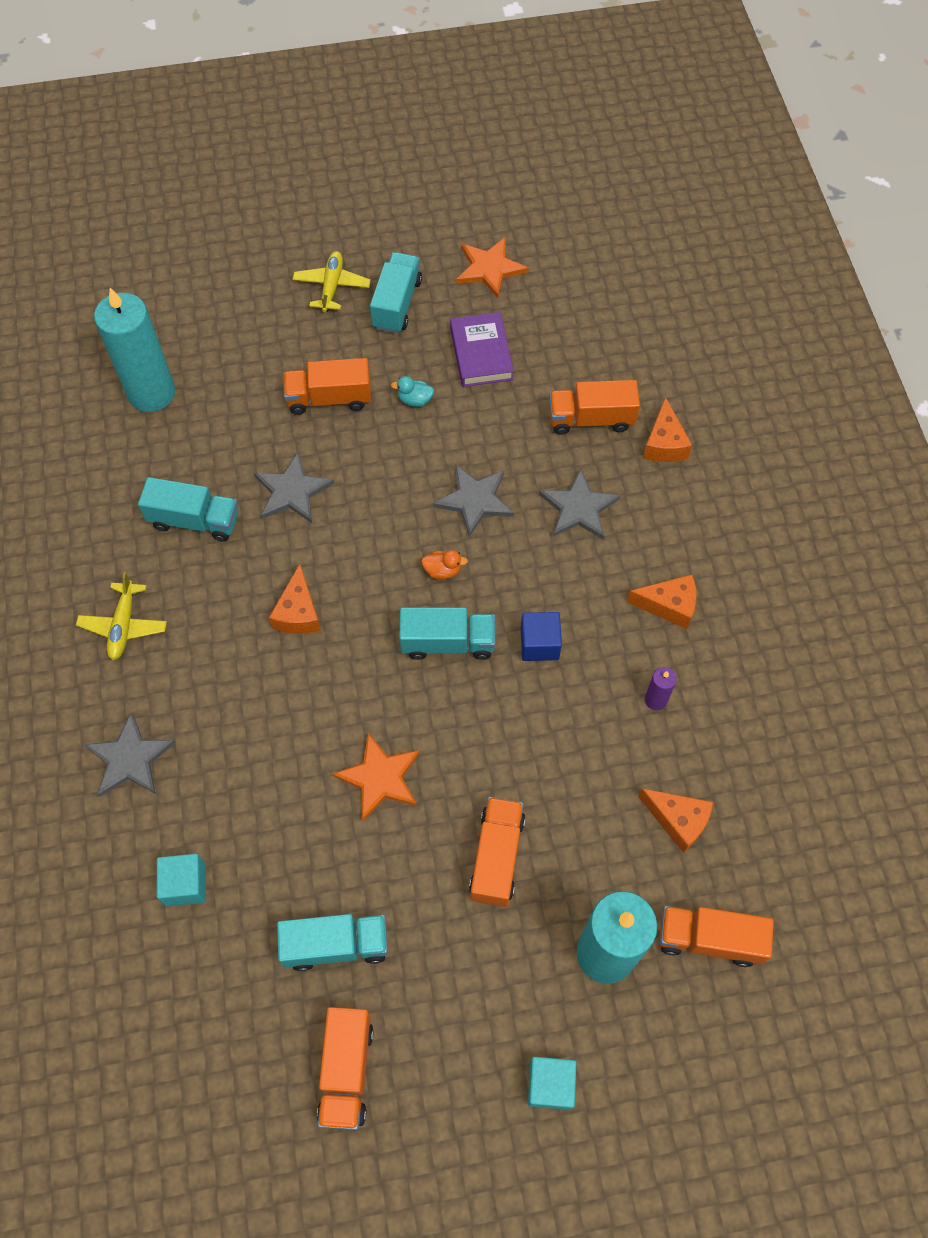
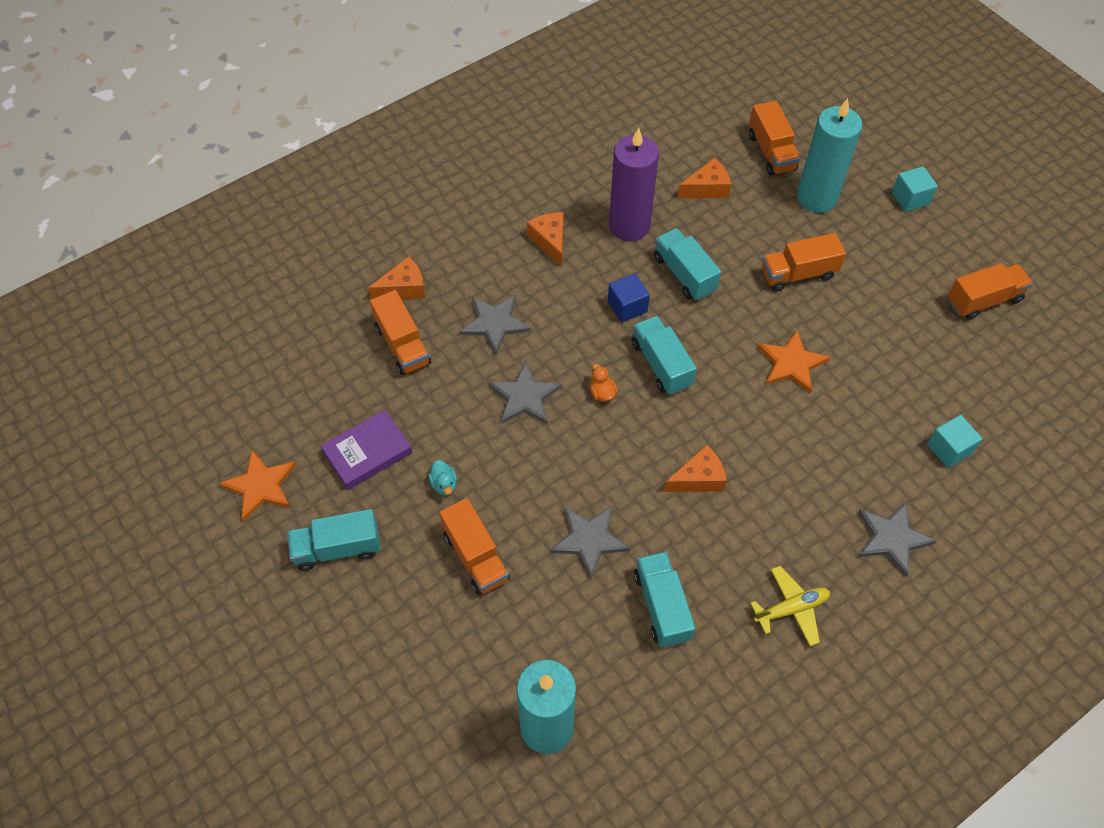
camera: 115 degrees left, 5 degrees down
(332, 286) = (338, 619): yellow plane -> none
(336, 945) = (918, 339): turquoise truck -> turquoise truck (684, 274)
(655, 700) = (629, 226): purple candle -> purple candle, size x2.35
(678, 820) = (707, 188): orange cheese -> orange cheese turned 60 degrees clockwise

